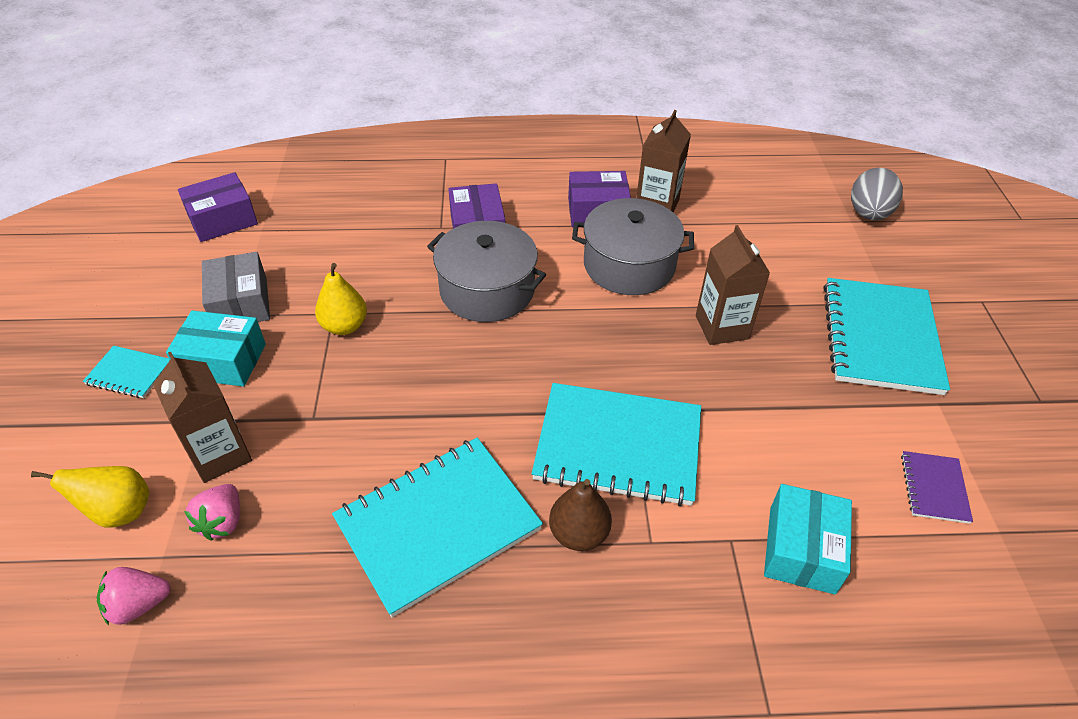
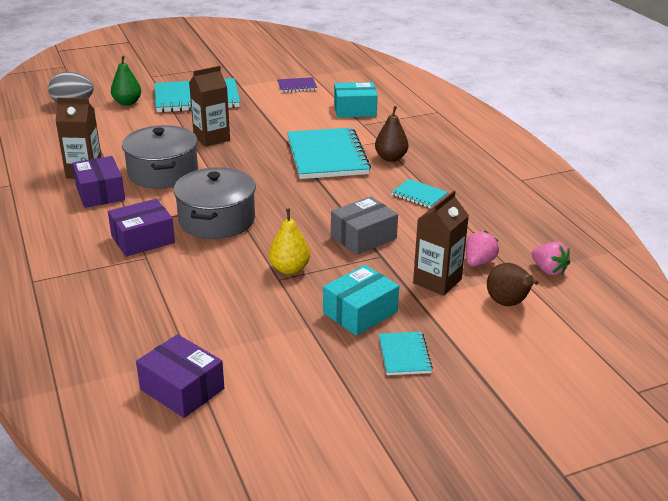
camera: 110 degrees left, 15 degrees down
(119, 512) = (508, 303): yellow pear -> brown pear
(222, 522) = (479, 262): pink strawberry -> pink strawberry turned 45 degrees counterclockwise
(223, 361) = (360, 312): turquoise box -> turquoise box turned 60 degrees clockwise
(240, 303) = (294, 329): grey box -> grey box (363, 237)
(438, 525) = (419, 195): turquoise notebook -> turquoise notebook, size x0.46
(869, 263) = (127, 103): none -> green pear

